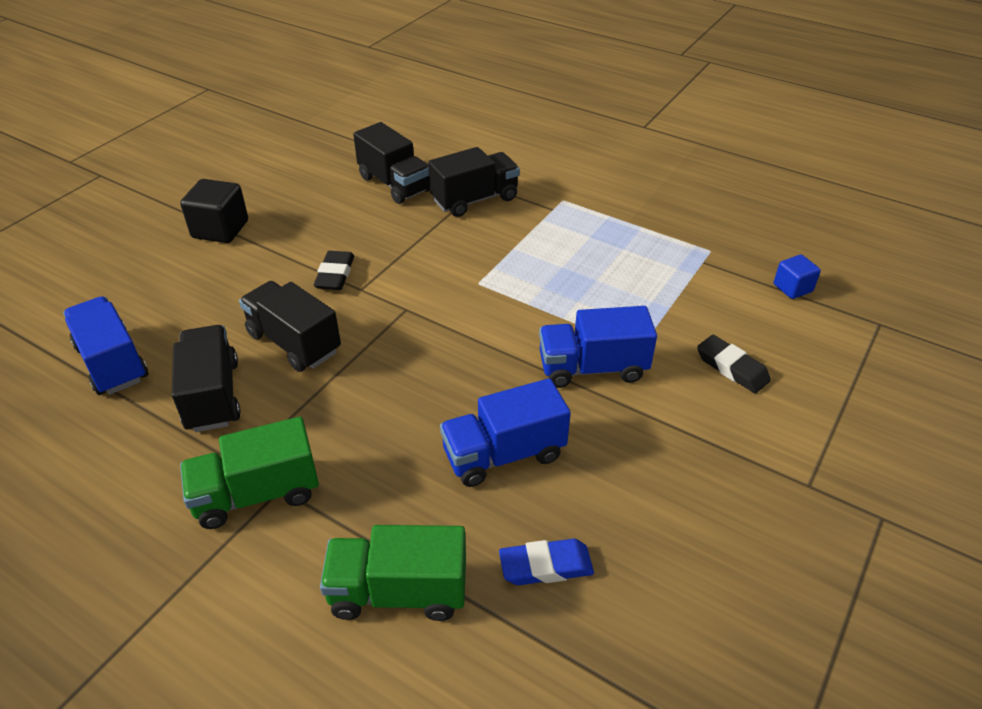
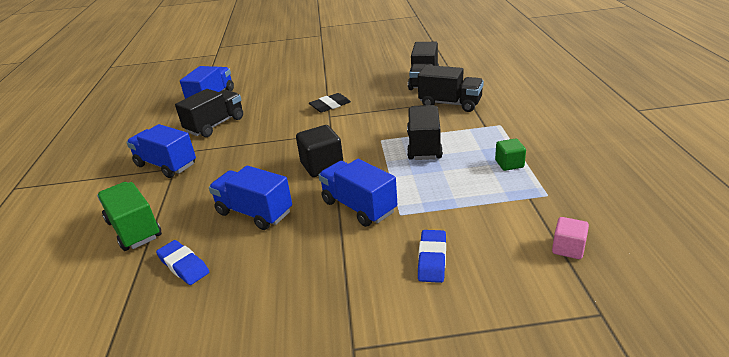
camera: 55 degrees right, 10 degrees down
(220, 229) = (323, 70): black cube -> black cube (322, 166)
(257, 494) = (166, 165): green truck -> blue truck
(294, 343) = (269, 122): black truck -> black truck (424, 146)
(638, 238) = (509, 164): none -> green cube
(732, 368) = (432, 259): black eraser -> blue eraser
(792, 288) = (568, 248): blue cube -> pink cube

